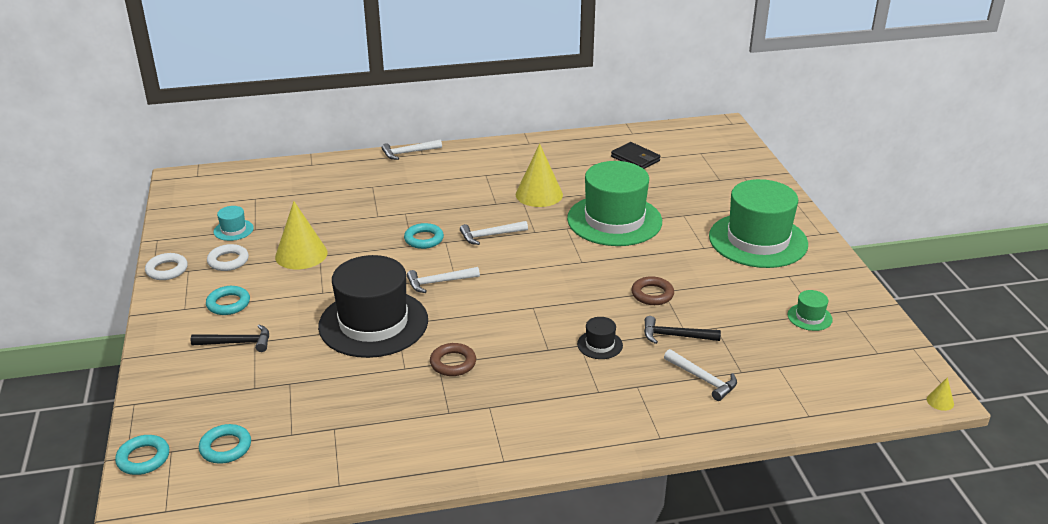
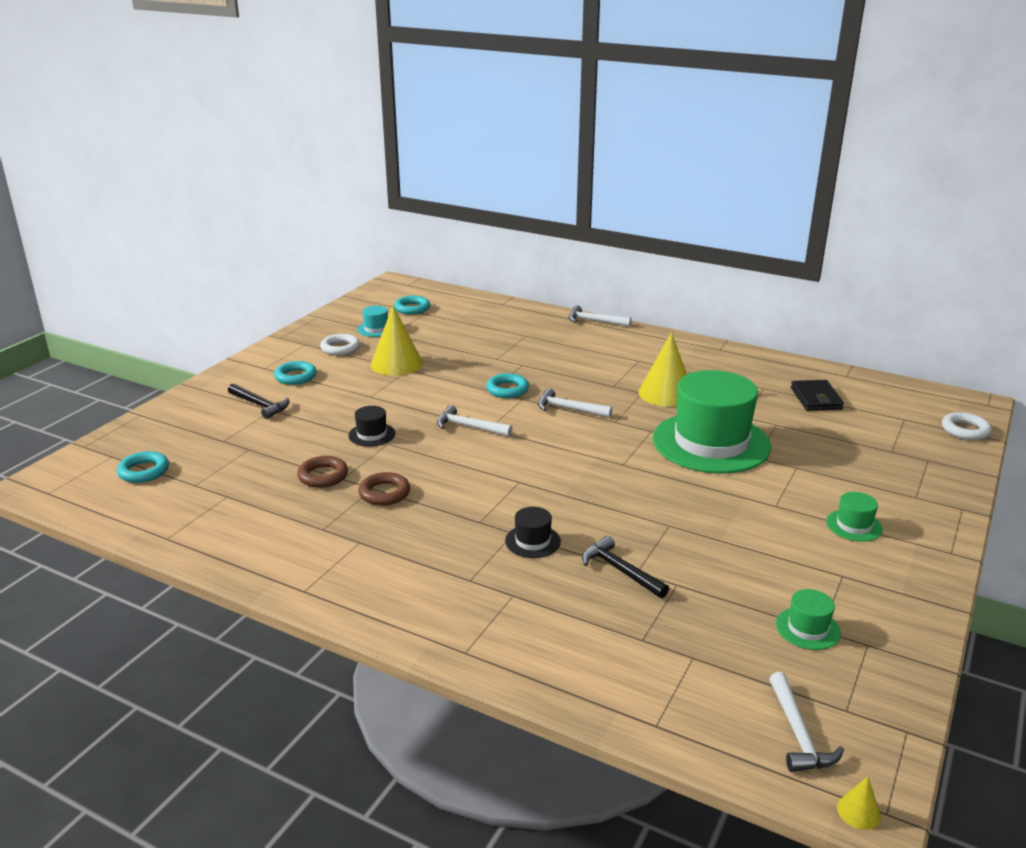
camera: 40 degrees right, 5 degrees down
(143, 458) = (90, 452): turquoise ring -> turquoise ring (412, 308)
(167, 270) = (293, 338): white ring -> white ring (965, 430)
(373, 323) = (372, 434): black hat -> black hat, size x0.41
(652, 294) = (652, 522): brown ring -> brown ring (323, 476)
(703, 379) = (589, 624): white hammer -> white hammer (798, 734)
(758, 240) = (854, 525): green hat -> green hat, size x0.41

